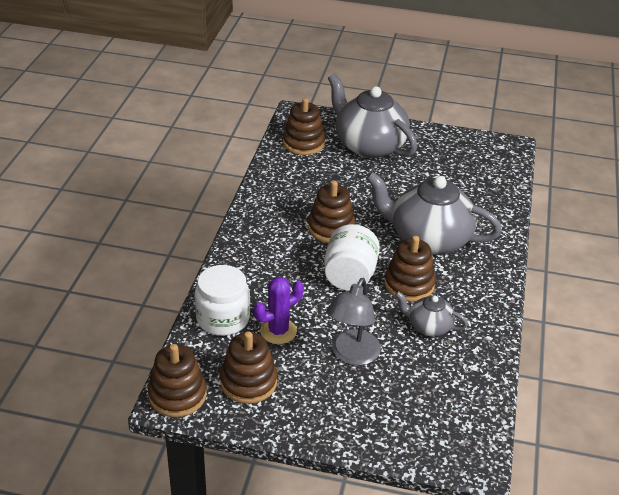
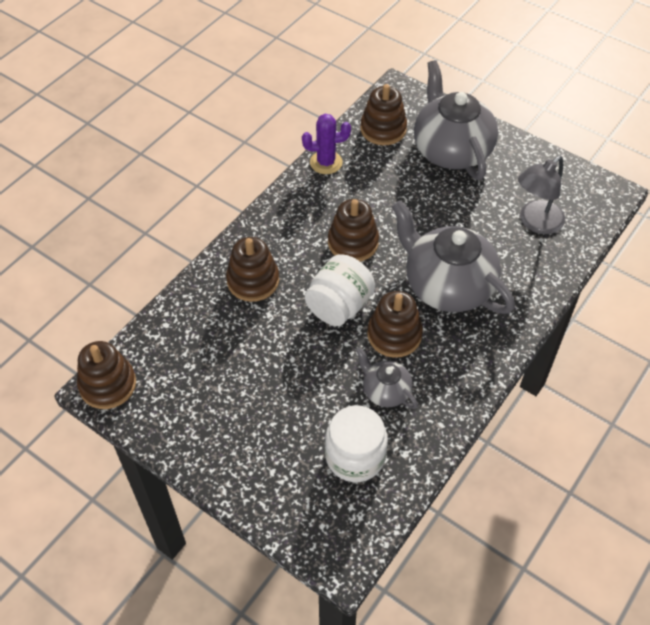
camera: 25 degrees right, 15 degrees up
(223, 319) = (191, 315): white jar -> white jar (355, 456)
(248, 382) = (177, 393): brown stacking toy -> brown stacking toy (253, 281)
(278, 331) = (235, 346): purple cactus -> purple cactus (326, 162)
(352, 355) = (290, 397): grey lamp -> grey lamp (535, 223)

